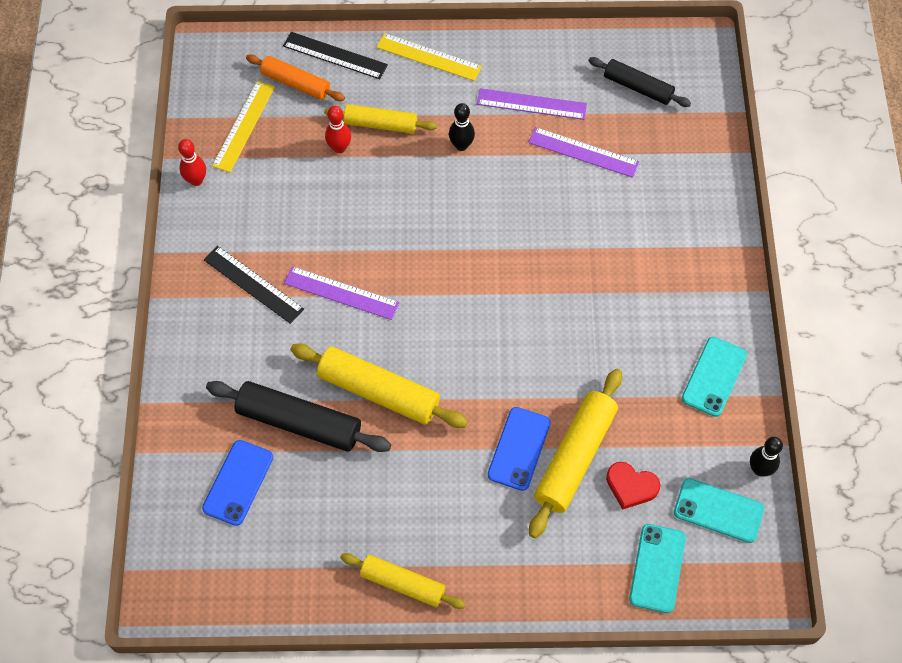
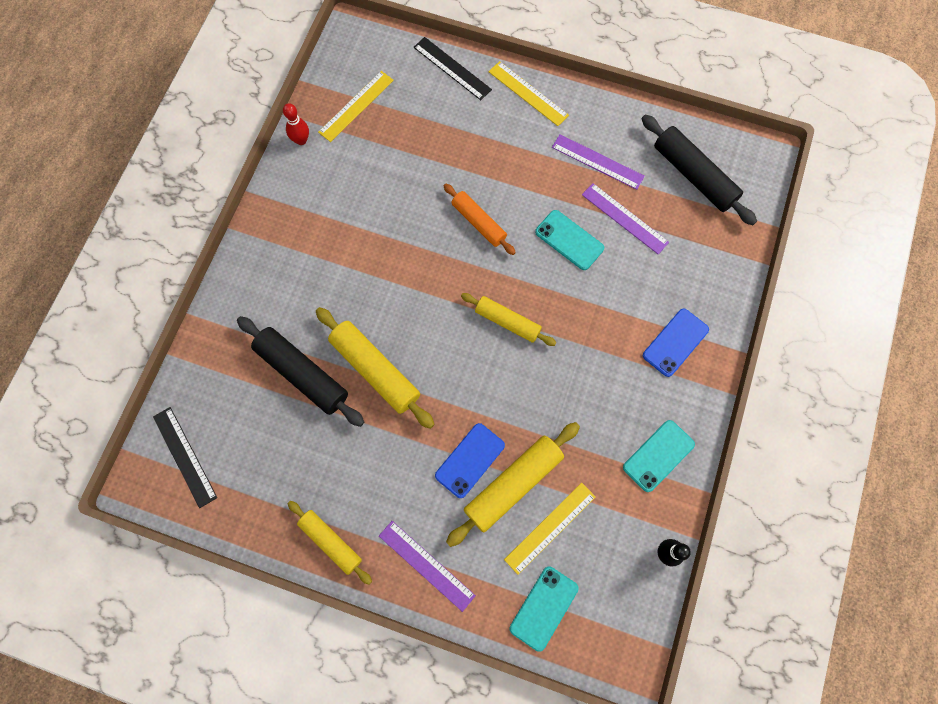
camera: 20 degrees right, 10 degrees up
(238, 482) = (235, 407): blue phone -> blue phone (675, 342)
(253, 284) = (311, 243): black ruler -> black ruler (184, 456)
(296, 83) = (411, 82): orange rolling pin -> orange rolling pin (478, 222)
(339, 148) = (425, 149): red bowling pin -> none
(341, 293) = (378, 275): purple ruler -> purple ruler (426, 565)
(380, 124) = (466, 139): yellow rolling pin -> yellow rolling pin (507, 322)
(461, 145) = (525, 179): black bowling pin -> none
(631, 486) = (550, 527): red heart -> yellow ruler
(638, 87) = (693, 176): black rolling pin -> black rolling pin, size x1.55
(718, 510) = (615, 576): turquoise phone -> turquoise phone (569, 240)

